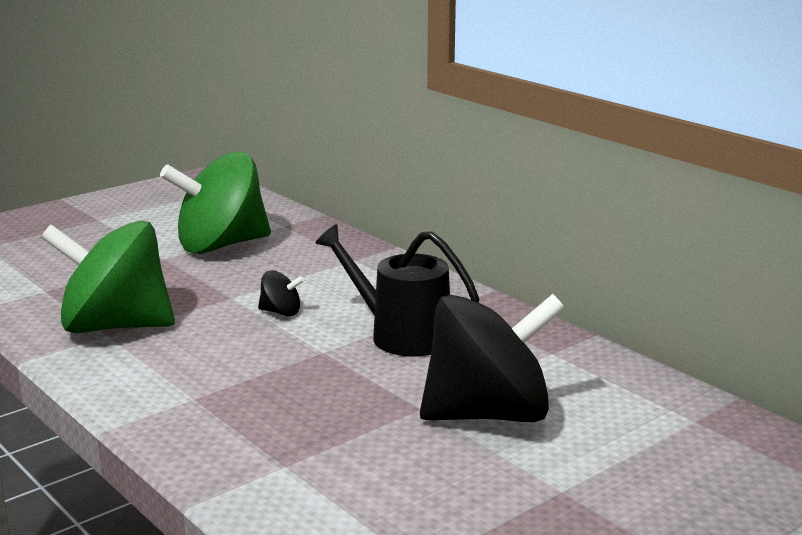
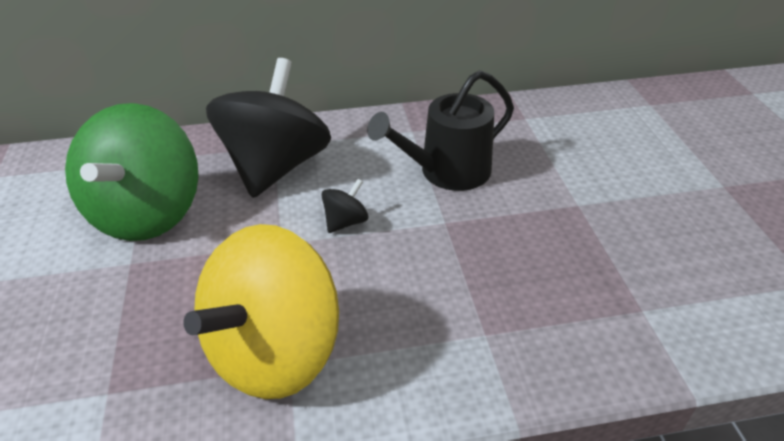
camera: 60 degrees left, 20 degrees up
(115, 326) = (274, 351): green spinning top -> yellow spinning top
(488, 414) = (604, 177): black spinning top -> black spinning top (275, 167)

